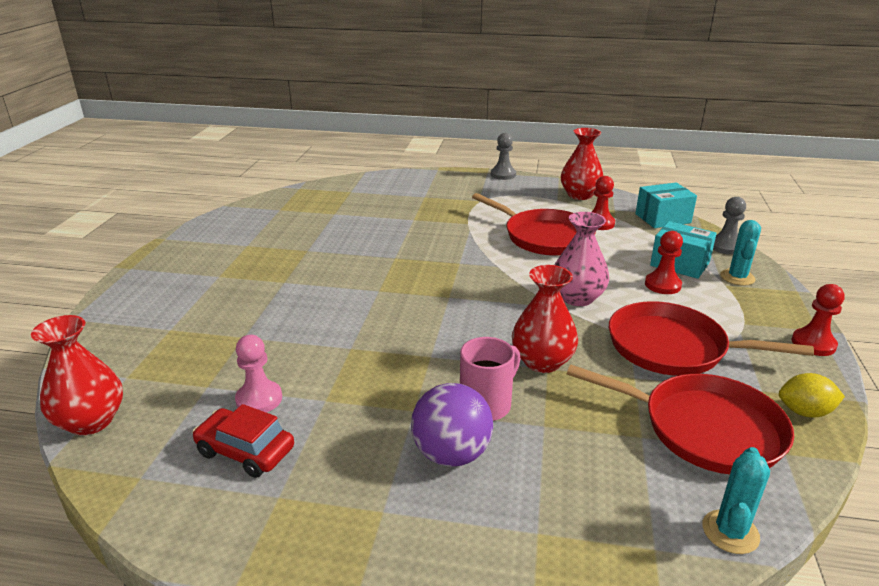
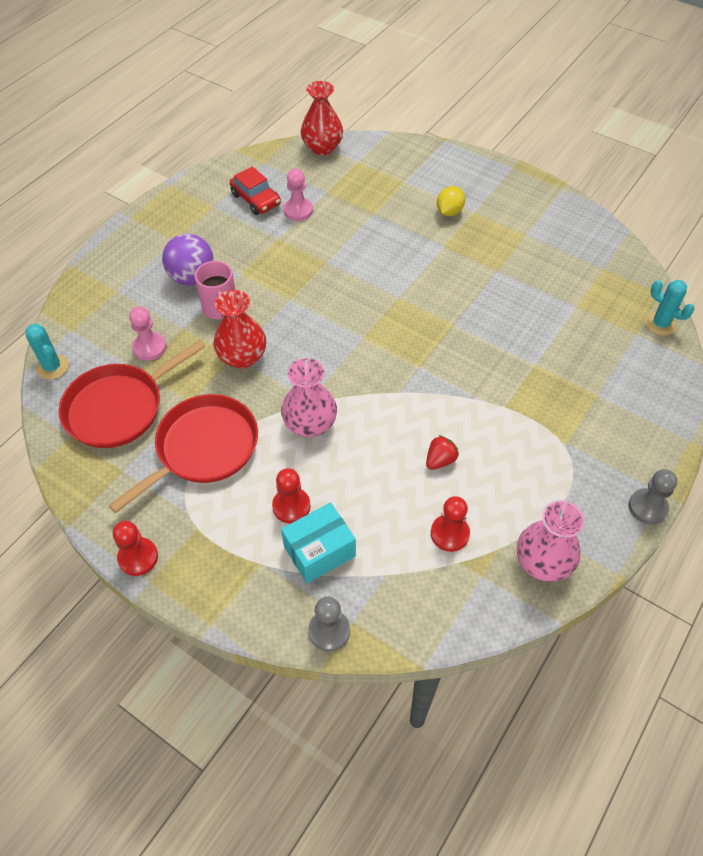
camera: 115 degrees right, 25 degrees up
(245, 451) = (256, 199): red car -> red car turned 90 degrees clockwise
(544, 237) = (440, 460): red pan -> red strawberry
(580, 195) = (543, 562): red vase -> pink vase
(600, 443) = (149, 347): none -> pink pawn
(662, 218) = (432, 616): turquoise box -> none
(737, 277) = (265, 587): turquoise cactus -> turquoise cactus (660, 324)
(804, 412) = (87, 479): yellow lemon -> yellow lemon (449, 212)

